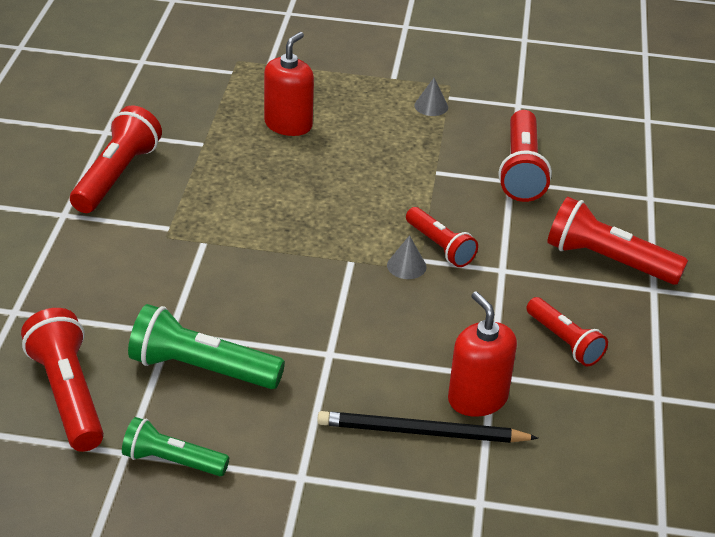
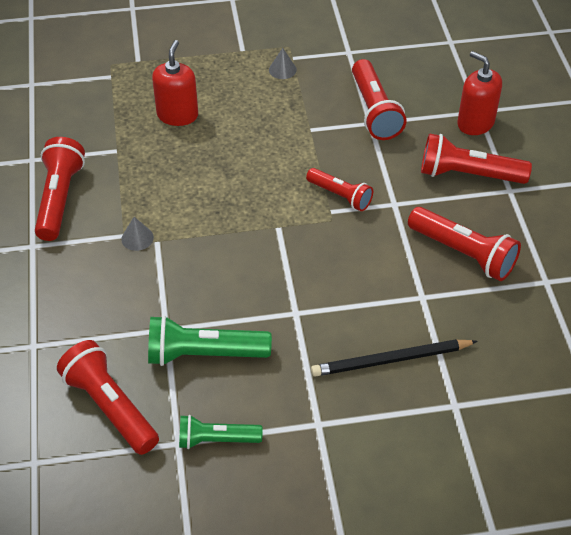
camera: 15 degrees left, 10 degrees up
(406, 266) = (322, 220): grey cone -> grey cone (137, 238)
(477, 398) = (419, 320): red soap dispenser -> red soap dispenser (475, 123)
(564, 341) = (463, 253): red flashlight -> red flashlight, size x1.56

